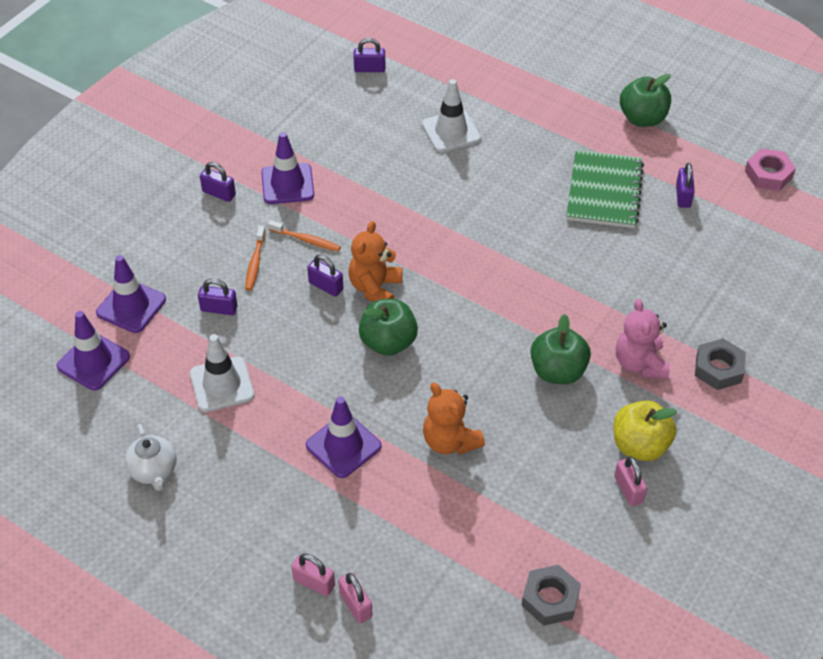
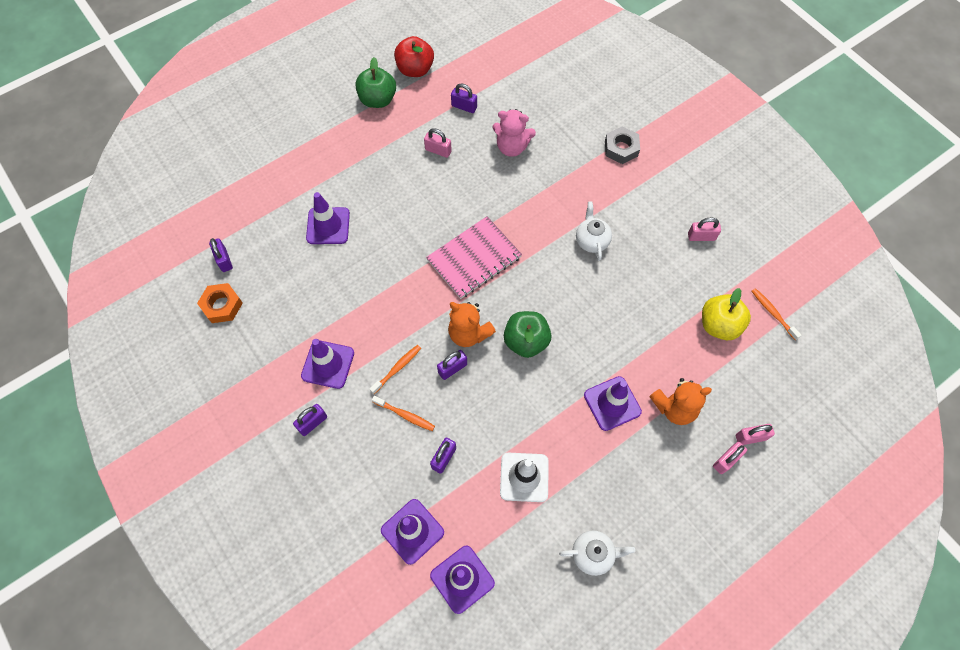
camera: 70 degrees left, 15 degrees up
(318, 85) = (222, 305): none -> orange nut
(369, 69) = (224, 260): purple padlock -> purple padlock turned 45 degrees counterclockwise
(450, 441) = (630, 330): orange teddy bear -> orange teddy bear (674, 408)
(451, 131) = (328, 226): white traffic cone -> purple traffic cone
(473, 265) = (474, 258): none -> pink notebook
(550, 599) = (773, 313): grey nut -> orange toothbrush
(558, 371) = (591, 241): green apple -> white teapot
(604, 191) = (438, 150): green notebook -> pink padlock
(640, 363) = (601, 190): pink teddy bear -> pink teddy bear (512, 147)
(640, 445) = (668, 216): yellow apple -> yellow apple (719, 325)
(708, 137) = (415, 69): none -> red apple
(768, 174) = (466, 52): pink nut -> none

